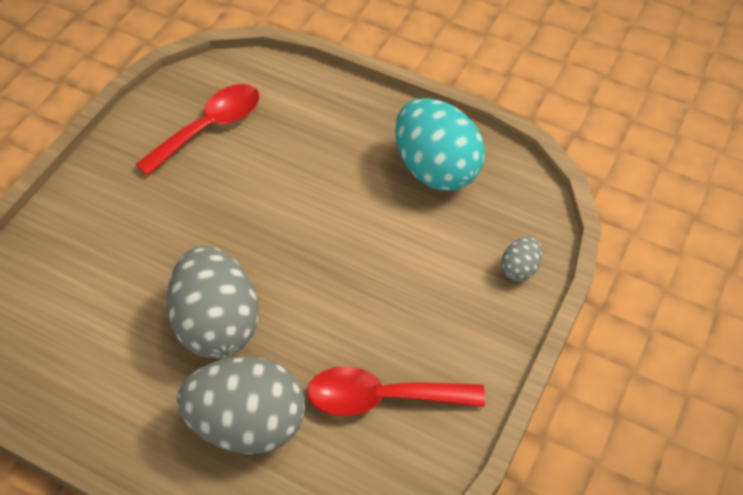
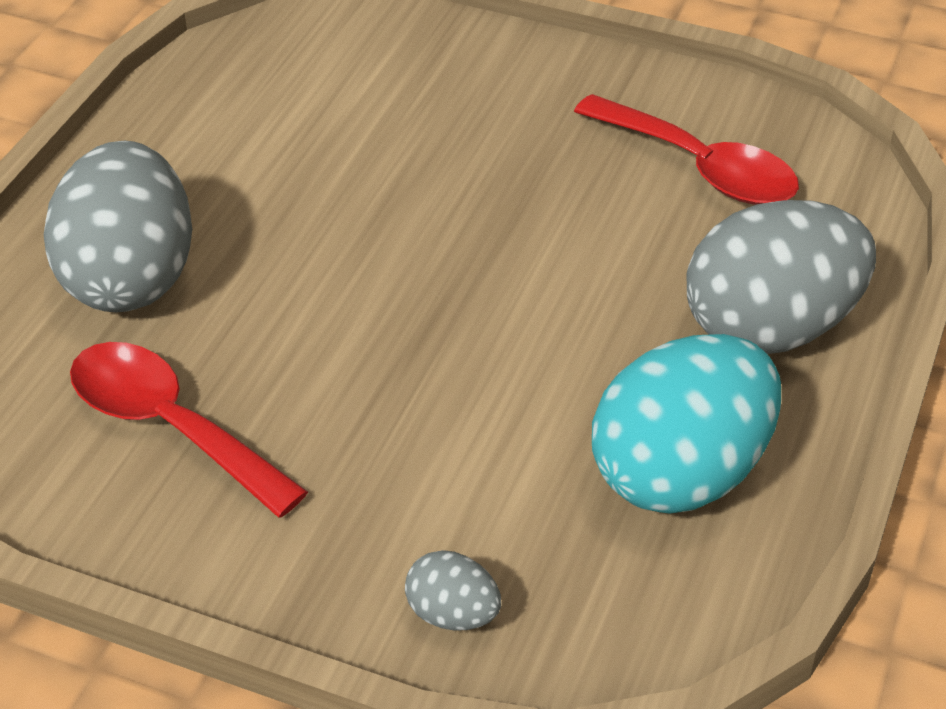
camera: 85 degrees right, 10 degrees down
(217, 324) = (303, 226): grey egg -> grey egg (770, 328)
(381, 397) = (170, 426): red spoon -> red spoon turned 45 degrees counterclockwise

